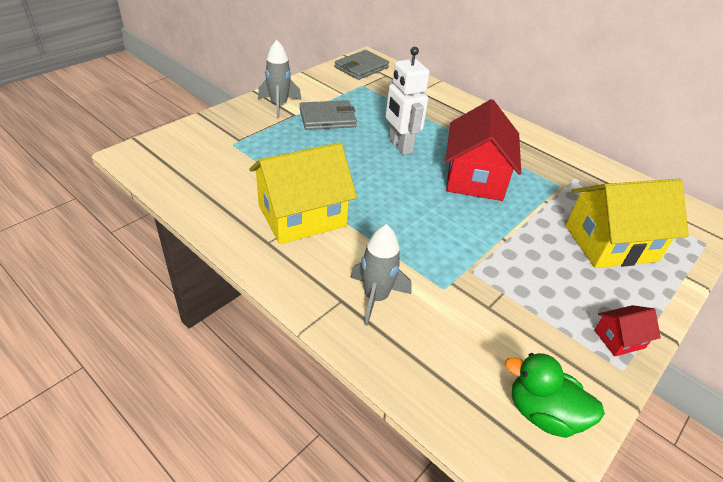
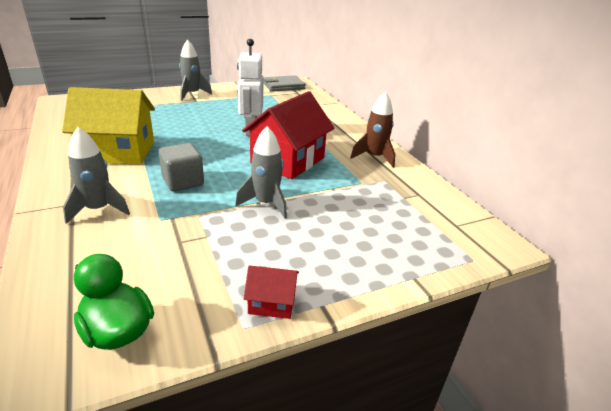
camera: 25 degrees right, 10 degrees down
(327, 118) = (217, 106): grey wallet -> none
(413, 236) = (183, 182): none -> grey cube
(511, 238) = (266, 204): none -> grey rocket
(541, 151) = (374, 157): none -> brown rocket
(610, 243) = (360, 231): yellow house -> none

